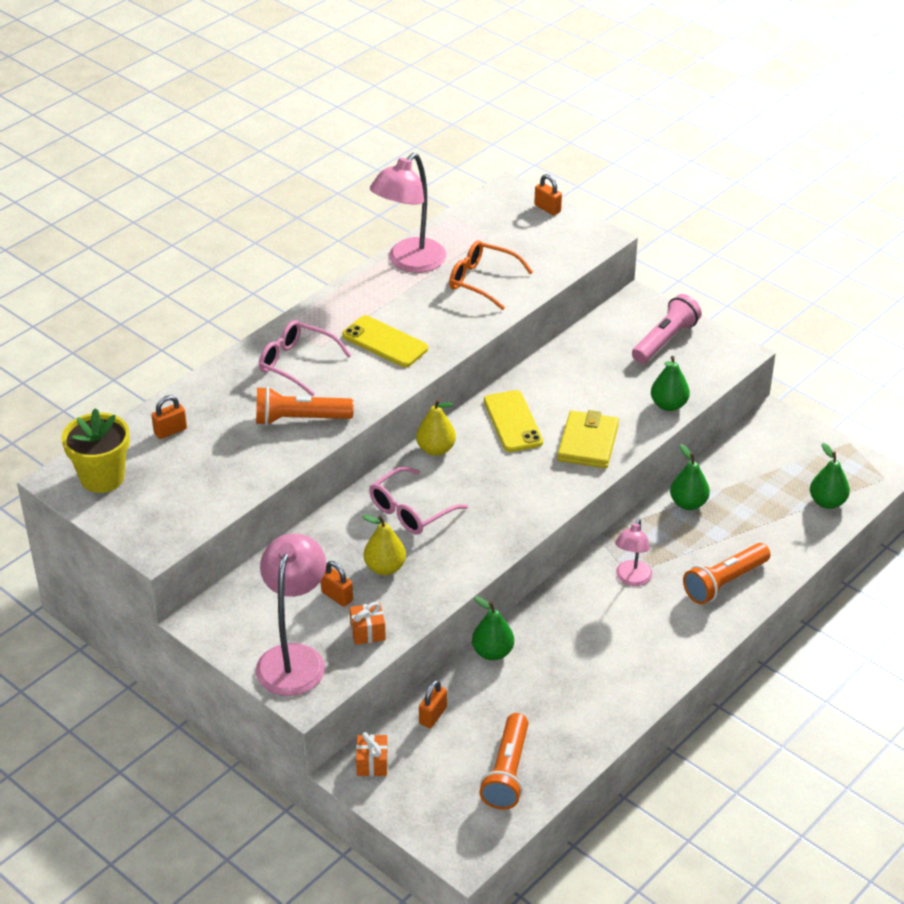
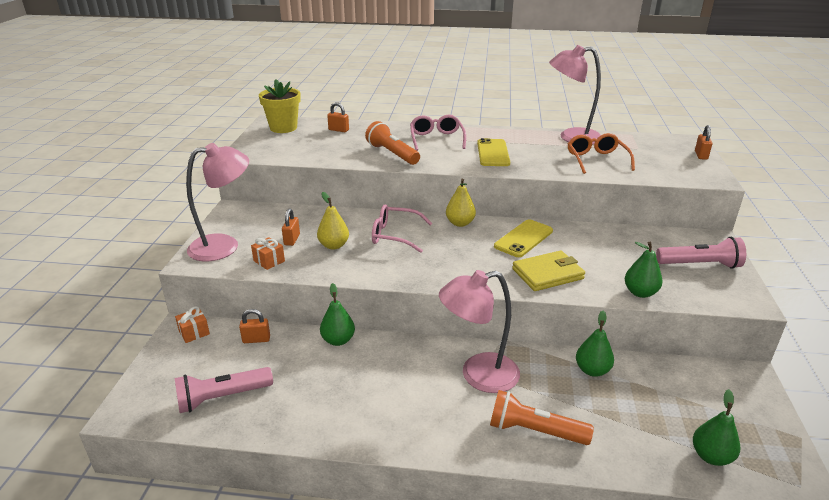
camera: 55 degrees right, 10 degrees down
(507, 772) = (222, 398): orange flashlight -> pink flashlight
(631, 579) = (478, 375): pink lamp -> pink lamp, size x1.75

